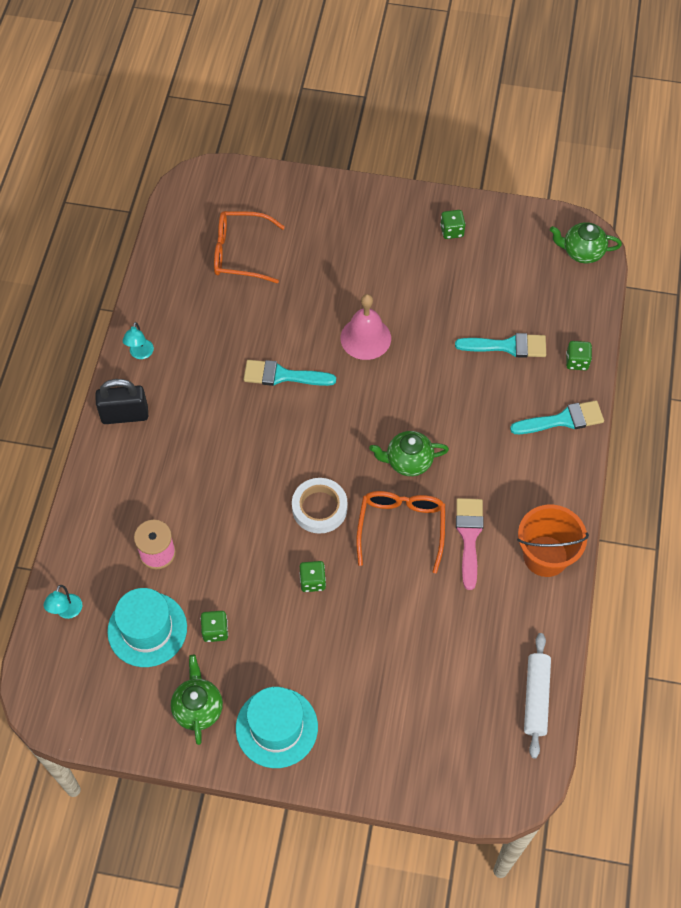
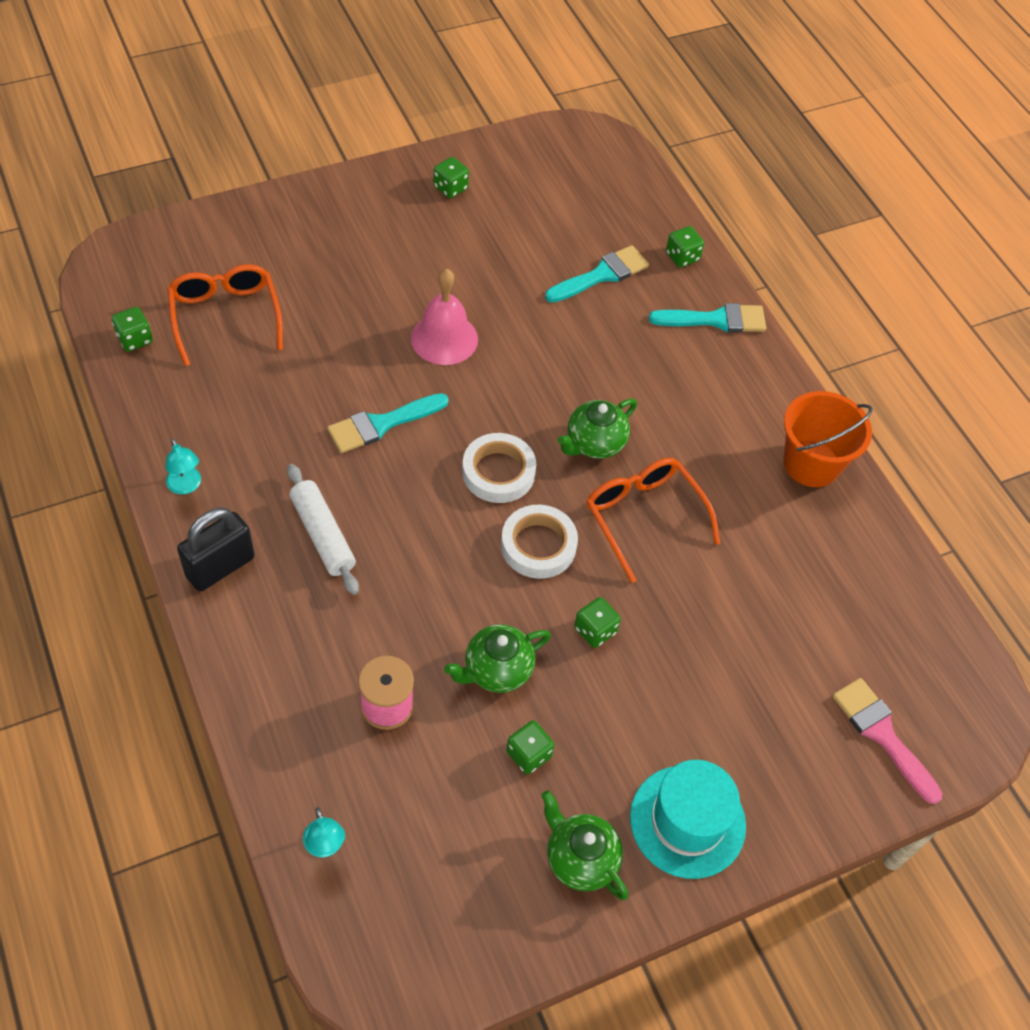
camera: 40 degrees left, 5 degrees down
(147, 629) = (445, 804): turquoise hat -> none
(176, 241) = (135, 339): none -> green dice
(240, 253) = (225, 316): orange glasses -> orange glasses turned 105 degrees clockwise
(331, 447) = (498, 472): none -> white tape
(469, 537) = (721, 487): pink brush -> pink brush (882, 734)
(536, 697) = (922, 613): white rolling pin -> white rolling pin (323, 535)
(563, 420) = (715, 320): turquoise brush -> turquoise brush turned 45 degrees clockwise
(582, 252) = (600, 150): green teapot -> green teapot (497, 670)

